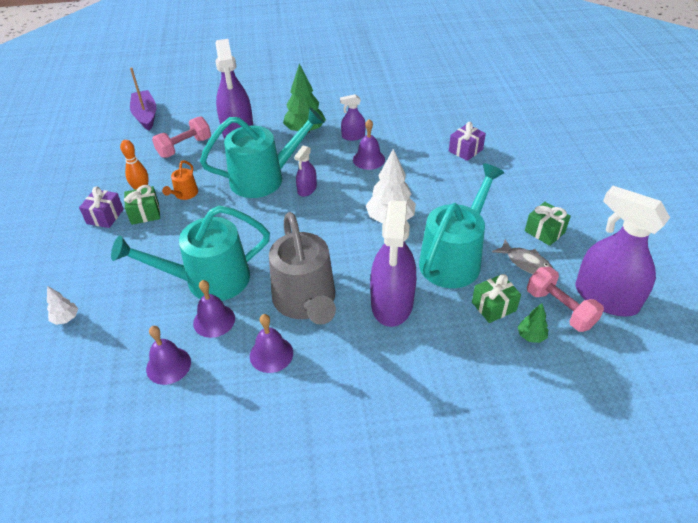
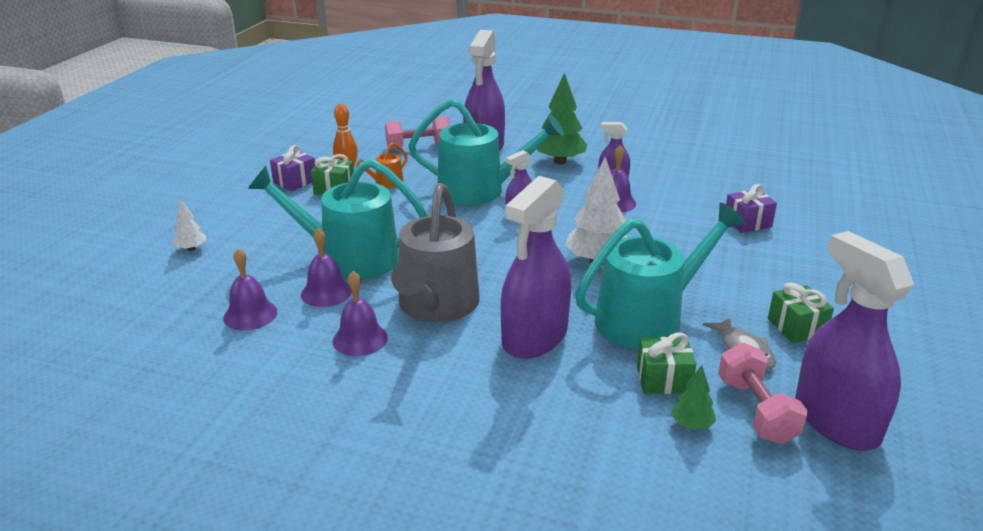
camera: 25 degrees right, 15 degrees down
(145, 115) = (401, 114): purple boat -> none

